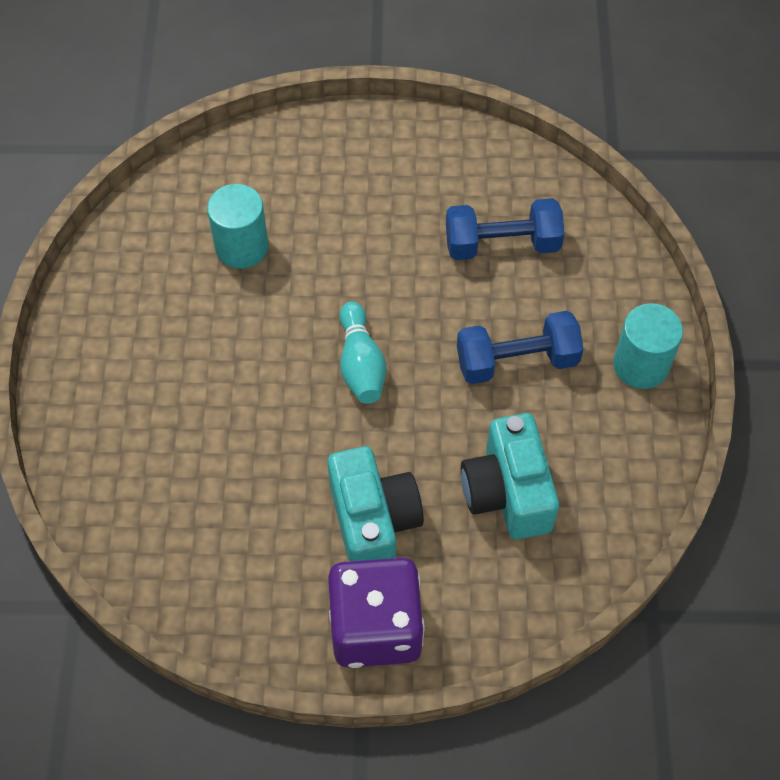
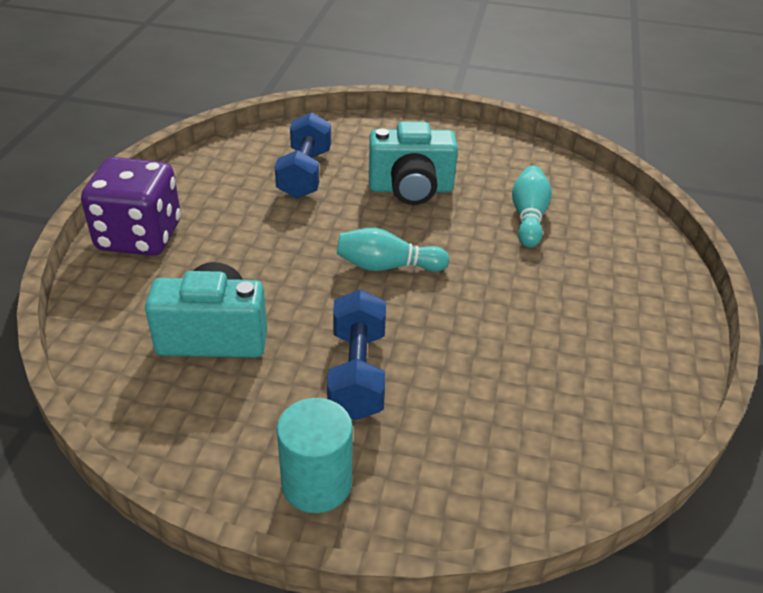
camera: 100 degrees right, 20 degrees down
(242, 247) = (528, 217): turquoise cylinder -> turquoise bowling pin
(373, 521) = (230, 249): turquoise camera -> turquoise camera (411, 189)
(502, 244) = (512, 393): blue dumbbell -> blue dumbbell (305, 174)

